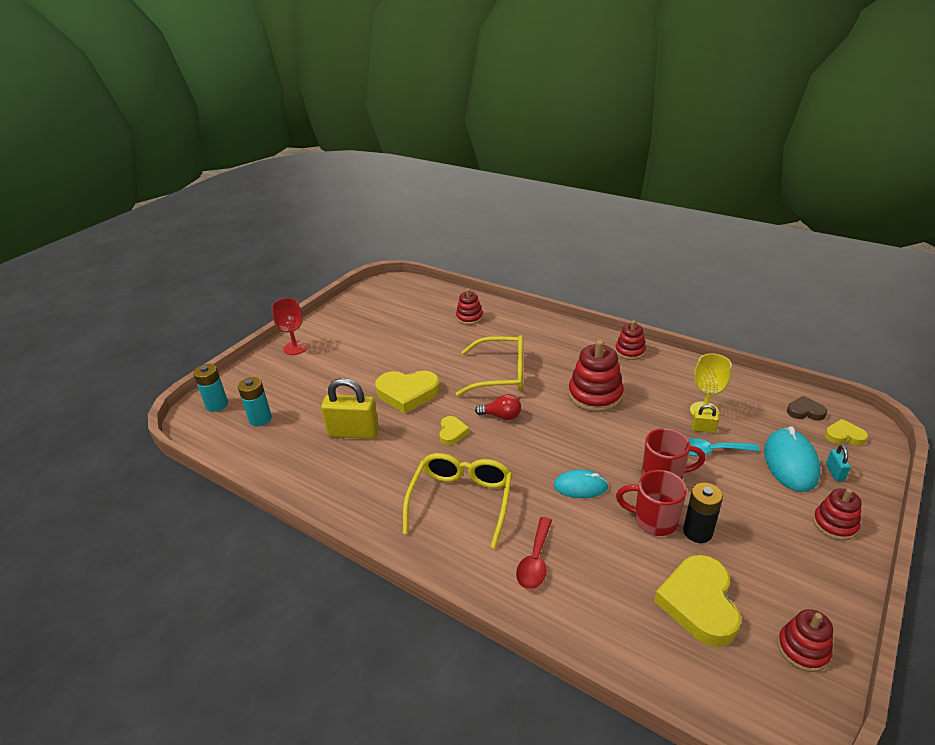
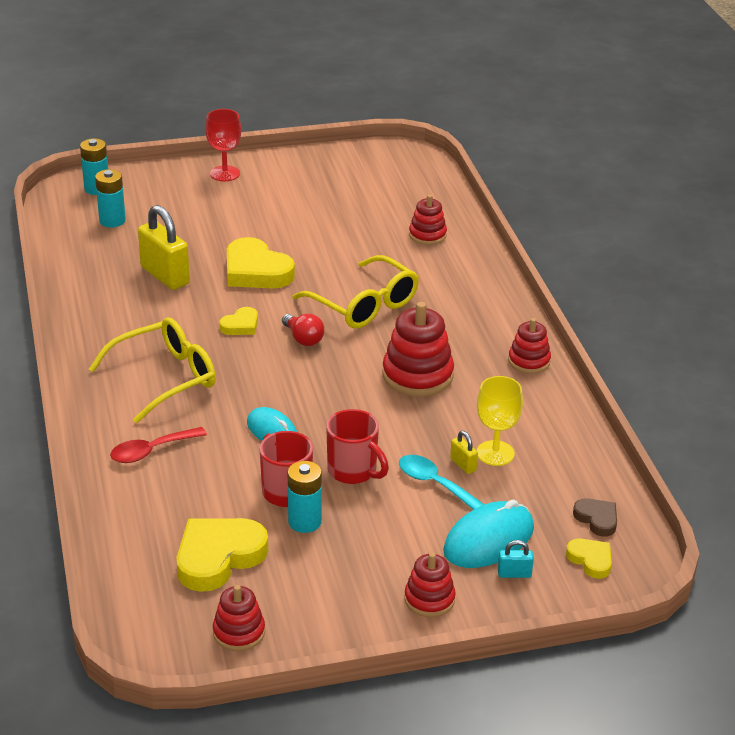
camera: 40 degrees right, 0 degrees up
(697, 532) = (304, 522): black battery -> turquoise battery
(835, 472) = (514, 574): turquoise padlock -> turquoise padlock turned 45 degrees clockwise

